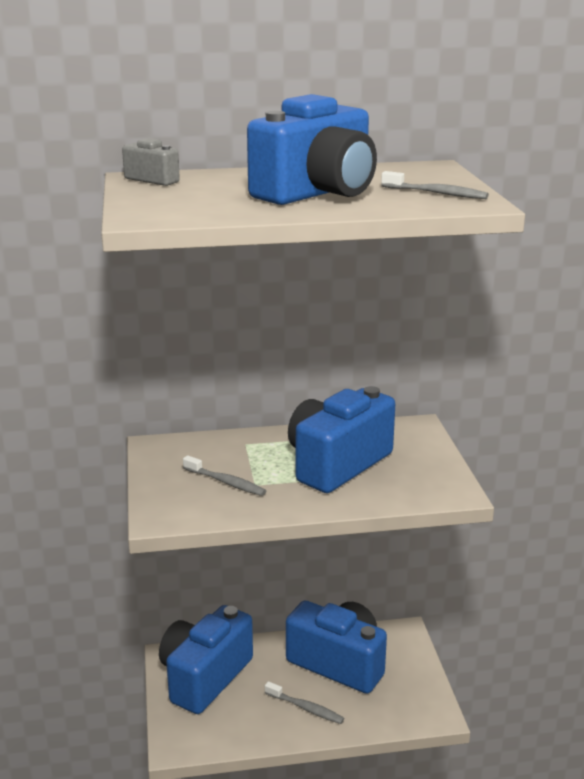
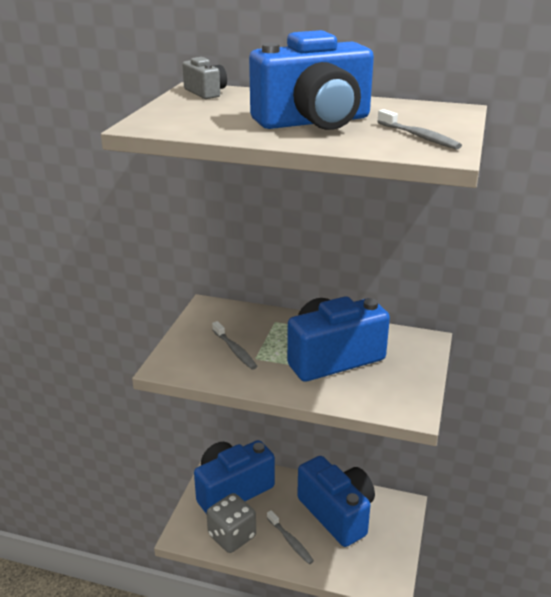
camera: 25 degrees right, 5 degrees up
(235, 725) = (232, 536): none -> grey dice

